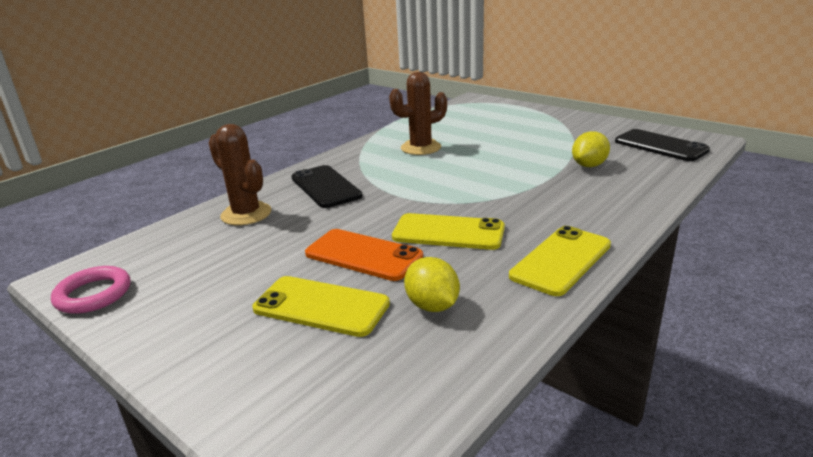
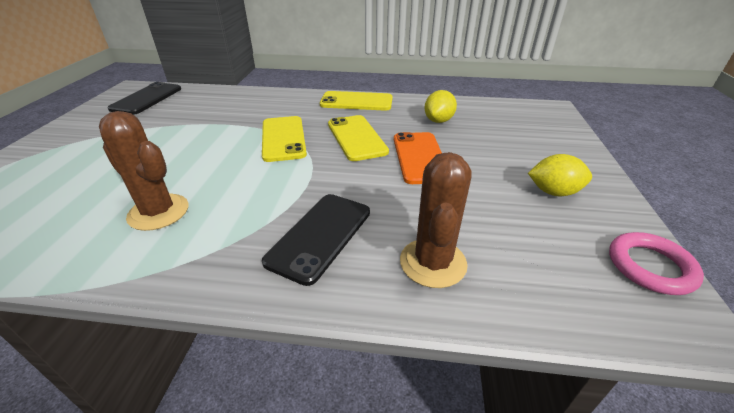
camera: 125 degrees left, 10 degrees up
(321, 306) = (486, 149): yellow phone -> yellow phone (283, 138)
(589, 165) = (199, 115): yellow lemon -> yellow lemon (553, 192)

